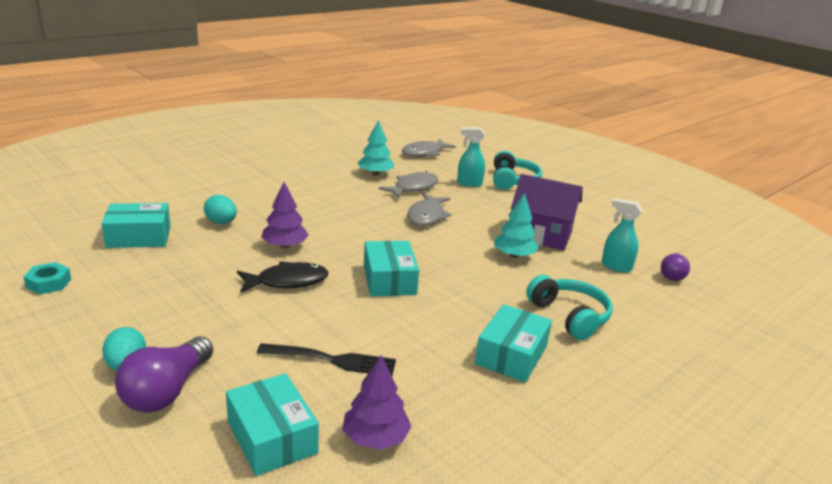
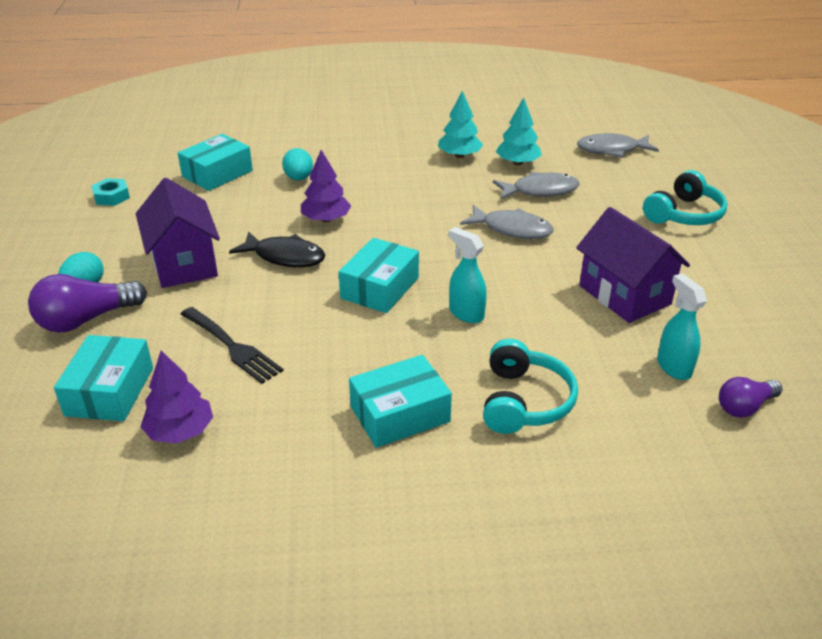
camera: 40 degrees right, 10 degrees up
(139, 237) = (217, 174): turquoise box -> turquoise box turned 75 degrees counterclockwise
(203, 314) = (184, 263): none -> purple house
(427, 216) = (512, 229): grey fish -> grey fish turned 120 degrees counterclockwise
(469, 183) = (618, 203): turquoise spray bottle -> turquoise spray bottle (466, 313)
(514, 255) = (554, 307): turquoise tree -> turquoise tree (459, 155)

